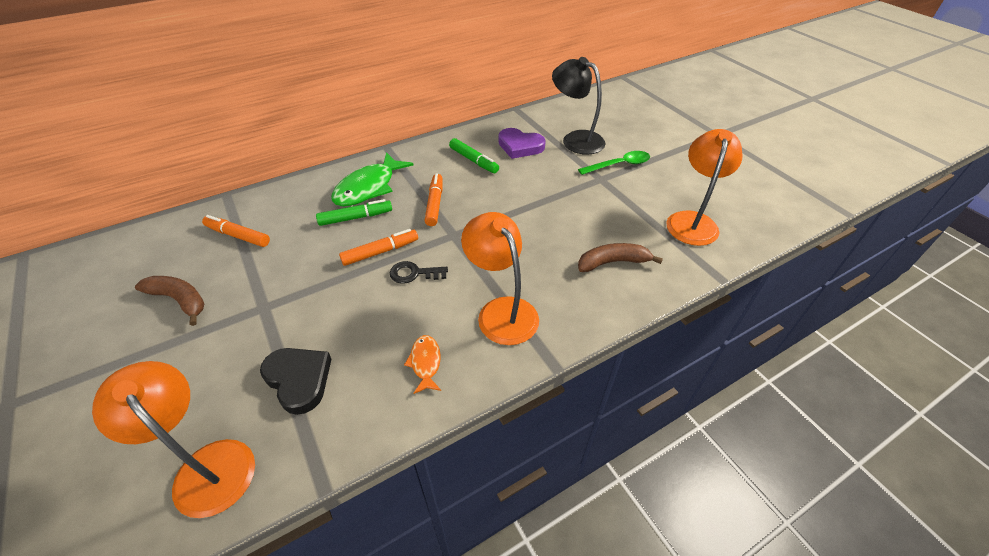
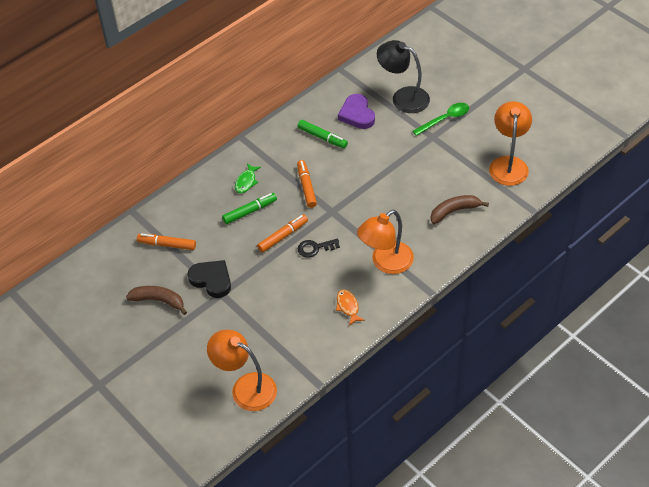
camera: 10 degrees left, 5 degrees up
(299, 380) = (272, 333): black heart -> black heart (211, 280)
(369, 187) = (246, 182): green fish -> green fish, size x0.51
(501, 311) = (386, 263): orange lamp -> orange lamp turned 90 degrees counterclockwise
(520, 146) = (357, 114): purple heart -> purple heart turned 60 degrees clockwise

